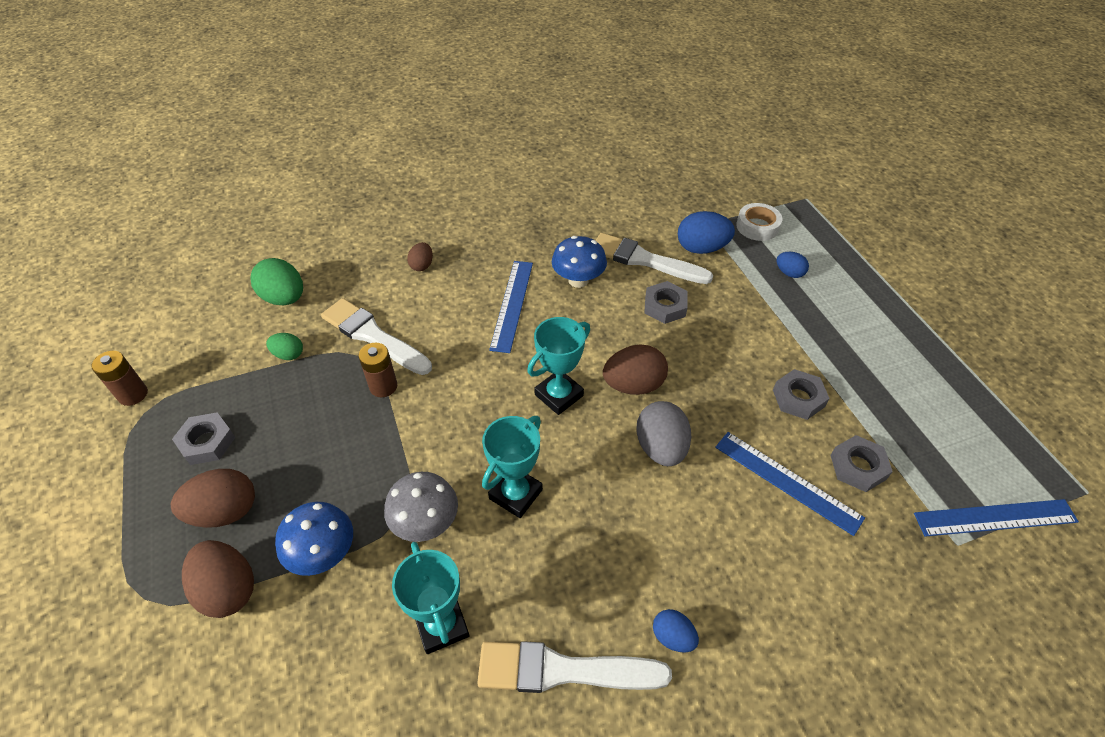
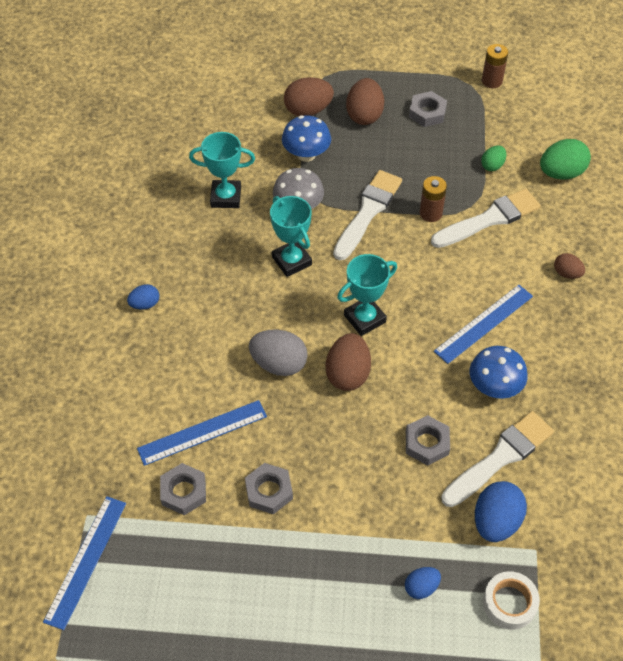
camera: 115 degrees right, 5 degrees up
(512, 305) = (484, 323): blue ruler -> blue ruler turned 75 degrees counterclockwise
(559, 395) = (364, 318): turquoise trophy -> turquoise trophy turned 75 degrees clockwise
(563, 670) = (163, 243): white brush -> white brush (368, 212)

